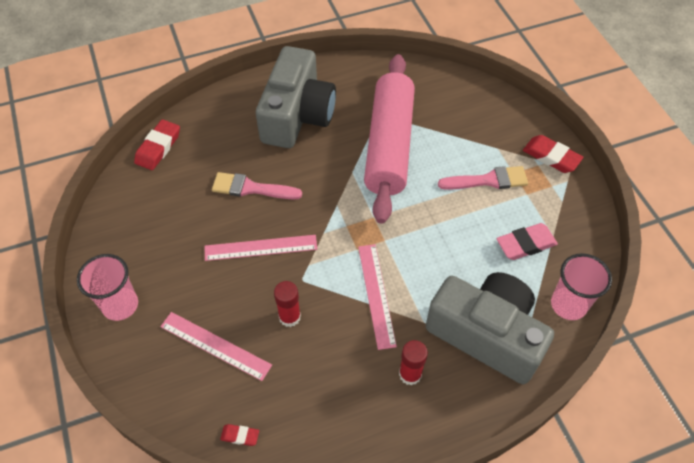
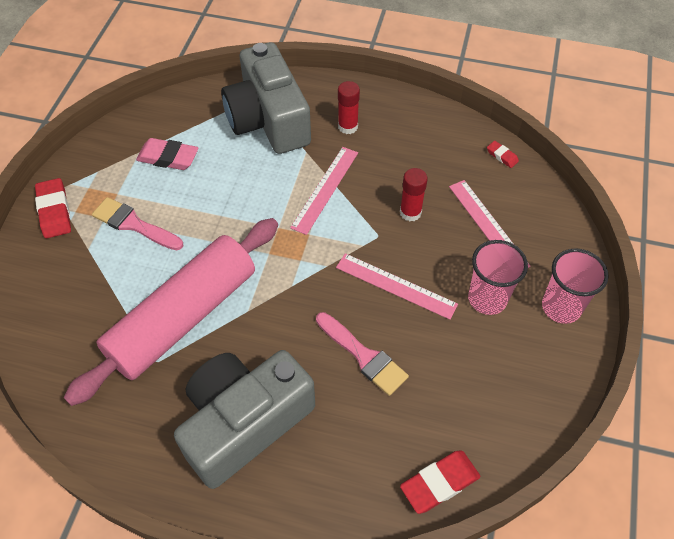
camera: 145 degrees left, 0 degrees up
(568, 305) = (189, 104): pink cup -> pink cup (487, 299)

